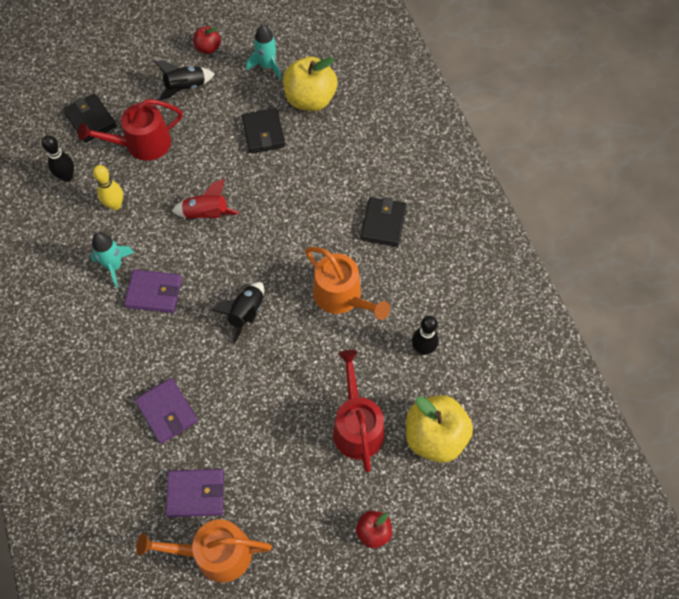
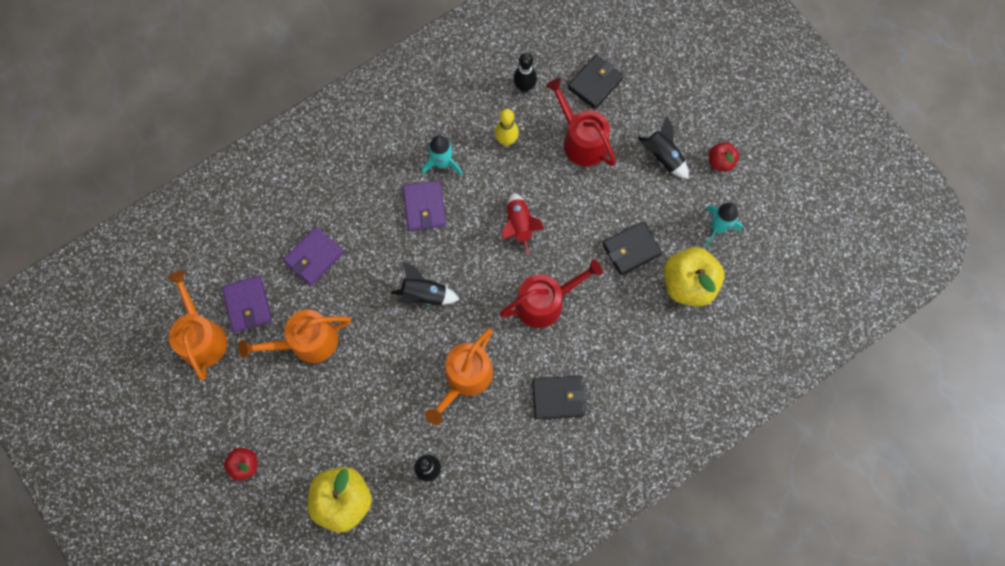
camera: 75 degrees right, 10 degrees up
(258, 438) = (307, 342): none -> orange watering can
(357, 426) = (338, 426): red watering can -> red watering can (545, 302)

